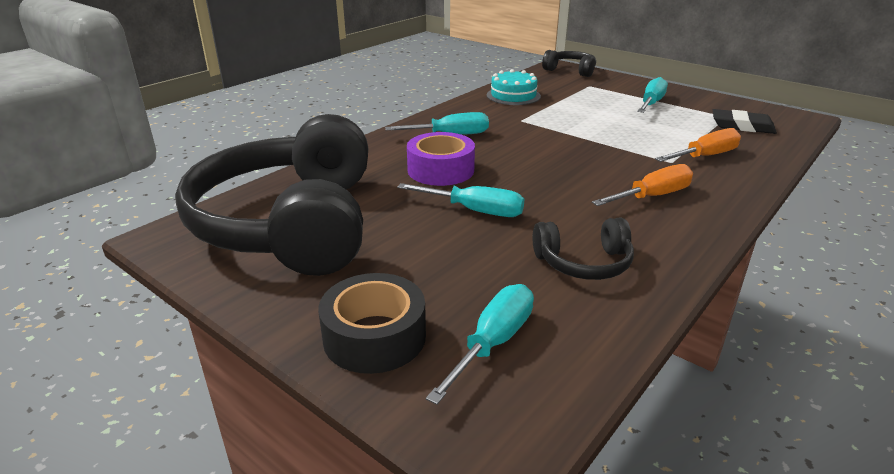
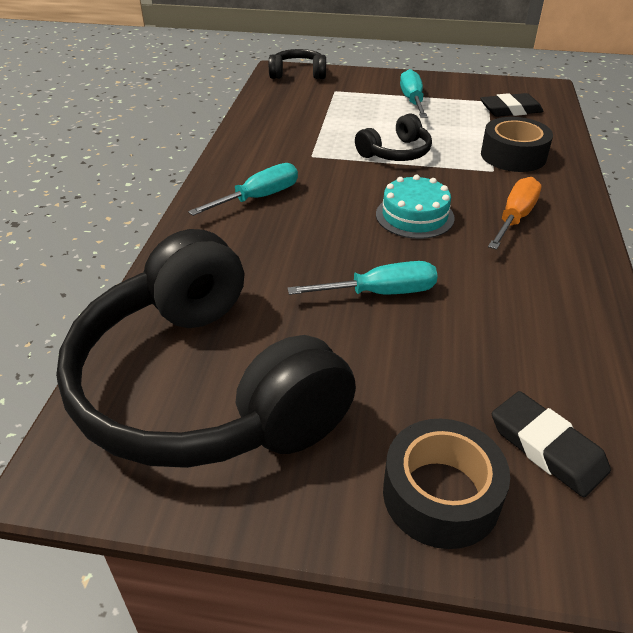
camera: 30 degrees left, 10 degrees up
(440, 170) = (295, 250): purple tape -> none
(492, 343) = (547, 447): turquoise screwdriver -> black eraser
(513, 95) = (272, 123): turquoise cake -> turquoise cake (414, 216)
(583, 263) = (532, 319): black headphones -> black headphones (396, 152)
(704, 156) = (513, 155): orange screwdriver -> black tape

